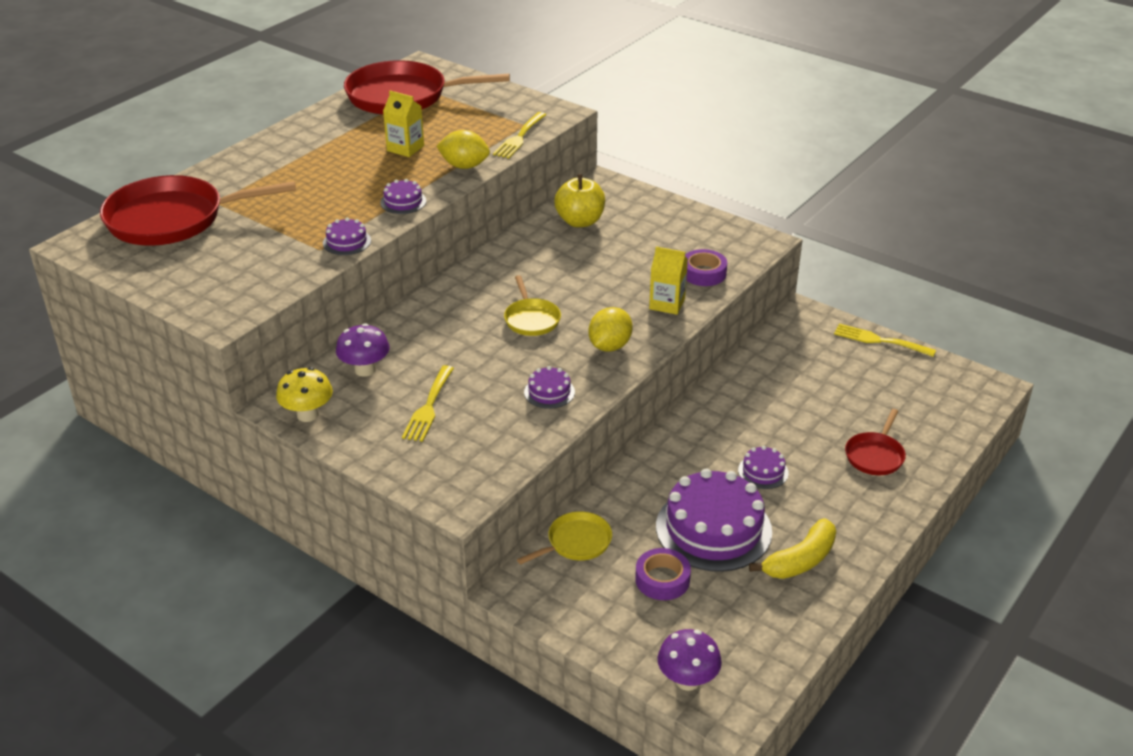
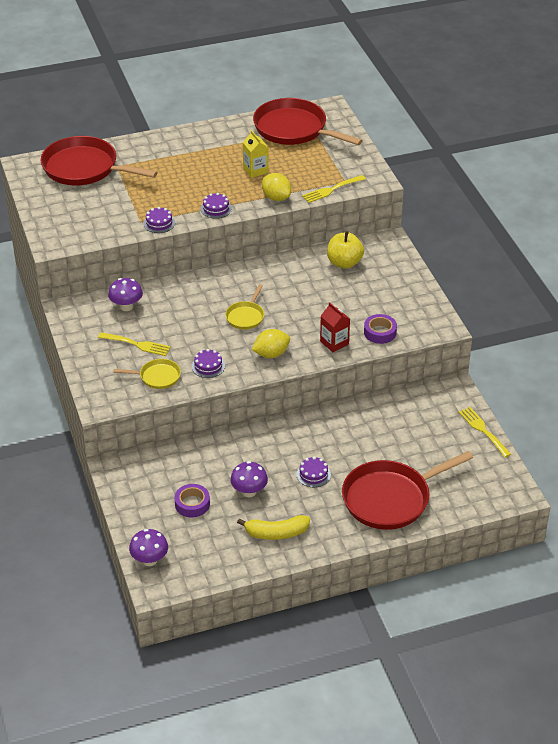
camera: 35 degrees right, 5 degrees up
(307, 415) = (74, 320): yellow mushroom -> none
(428, 407) = (137, 344): yellow fork -> yellow fork turned 120 degrees counterclockwise
(576, 542) = (169, 461): yellow pan -> yellow pan (157, 377)
(667, 304) = (334, 342): yellow carton -> red carton
(713, 529) = (249, 492): purple cake -> purple mushroom
(875, 455) = (390, 498): red pan -> red pan, size x2.07

